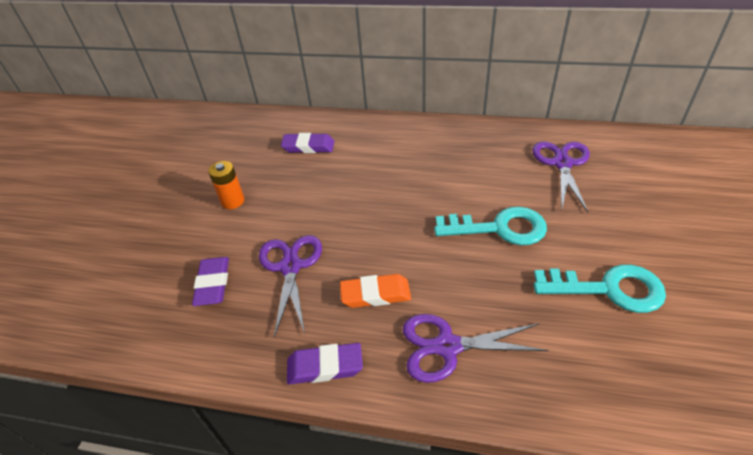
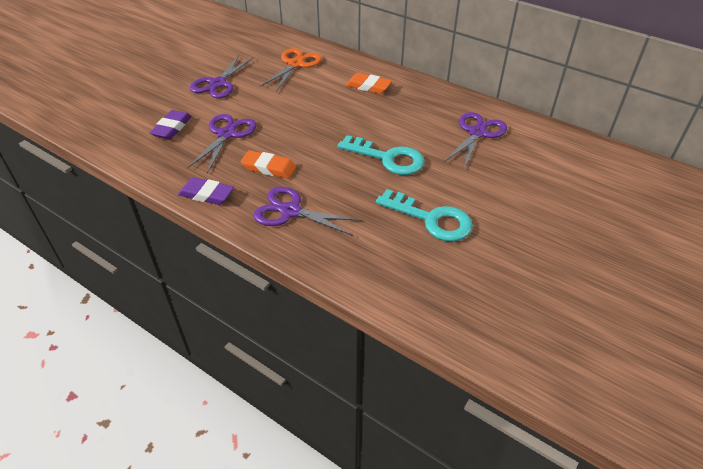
camera: 20 degrees right, 0 degrees up
(233, 201) = (218, 83): orange battery -> purple scissors
(308, 147) = (295, 64): purple eraser -> orange scissors
(408, 147) = (368, 86): none -> orange eraser

